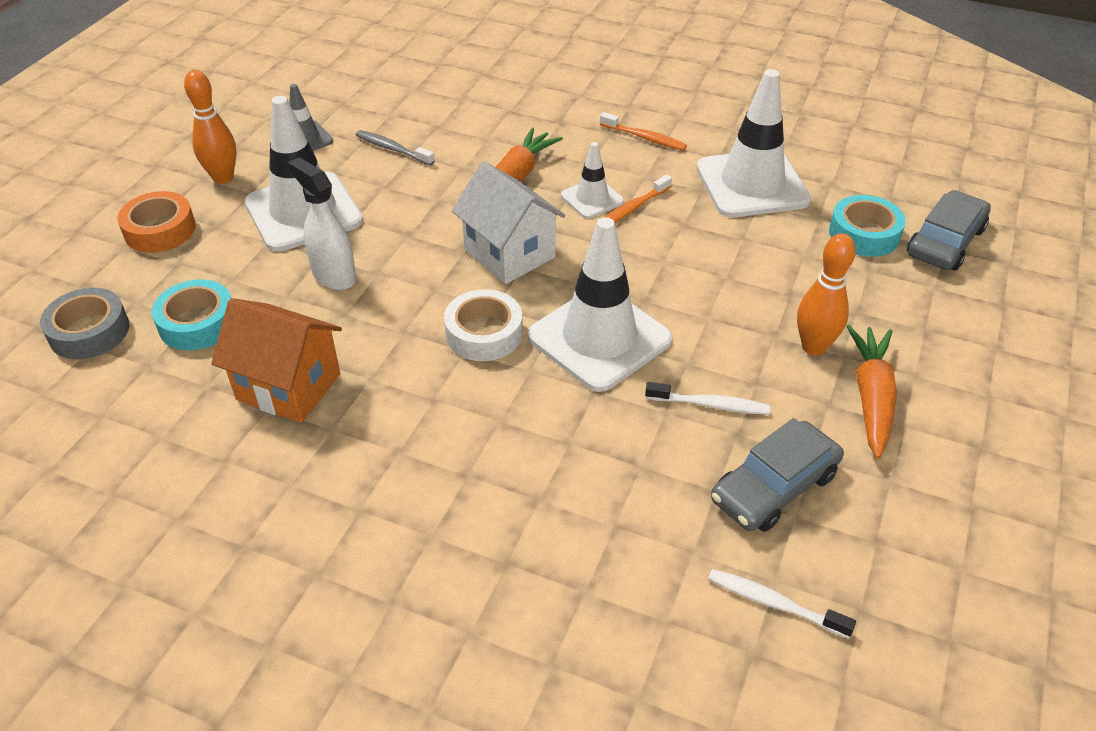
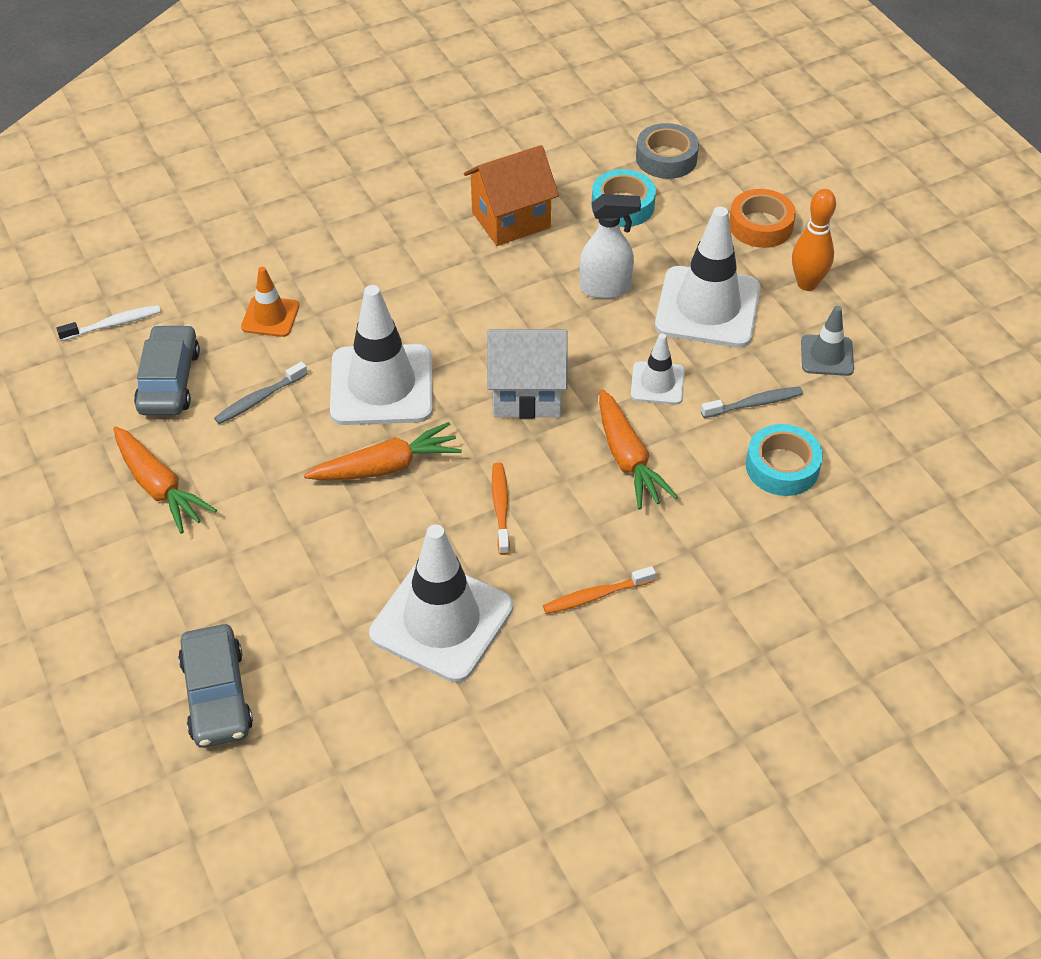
camera: 130 degrees right, 5 degrees up
(484, 333) = (456, 330): white tape -> none
(592, 199) = (542, 490): white traffic cone -> white traffic cone (657, 383)
(611, 474) = (270, 317): none -> orange traffic cone
(674, 283) = (386, 467): none -> orange carrot
(710, 405) = (259, 399): white toothbrush -> grey toothbrush
(813, 347) = (233, 495): orange bowling pin -> none
(864, 234) = (293, 643): turquoise tape -> turquoise tape (782, 467)

